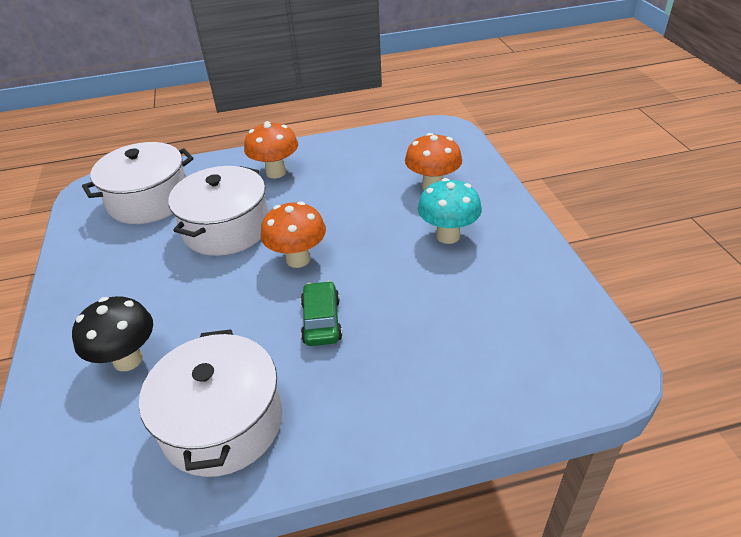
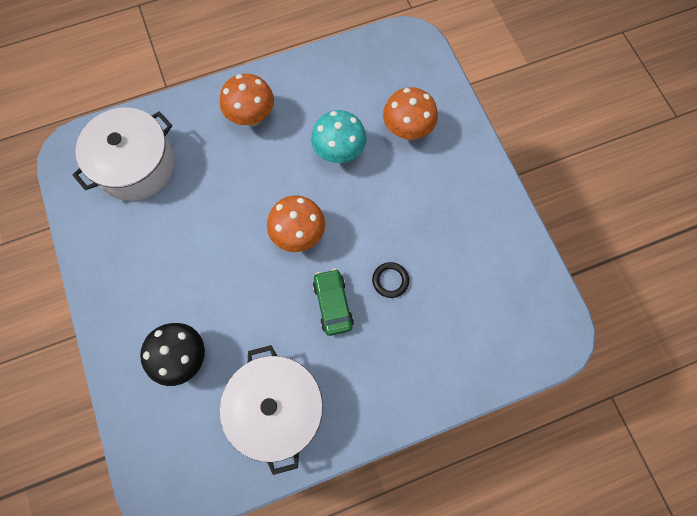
camera: 10 degrees left, 30 degrees up
(226, 228) = (223, 200): white pot -> none
(395, 303) = (390, 280): none -> black ring
(448, 236) = (427, 197): turquoise mushroom -> turquoise mushroom (339, 153)

